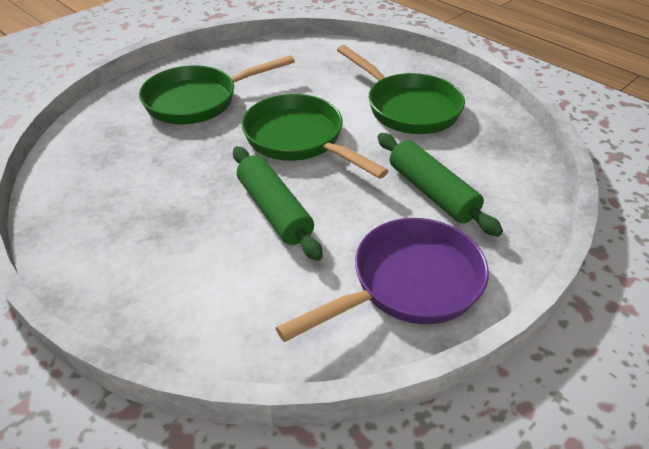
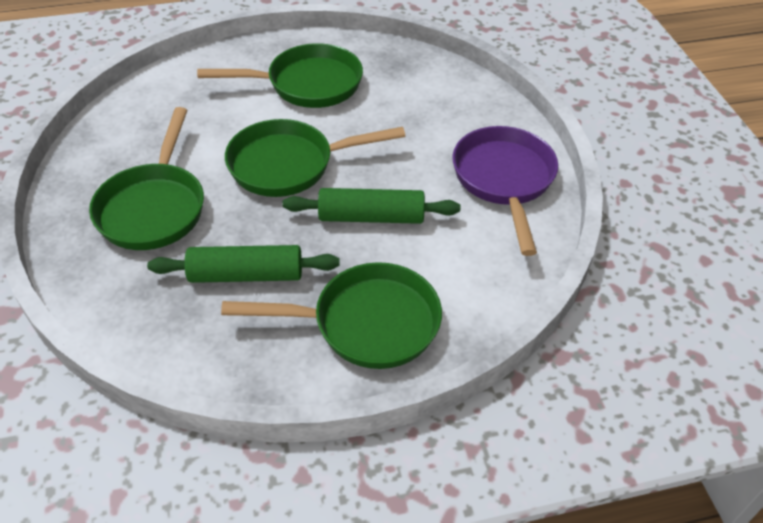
camera: 60 degrees left, 5 degrees up
(139, 261) = (366, 323): none -> green pan
(432, 192) = (422, 124): green rolling pin -> green rolling pin (246, 275)

